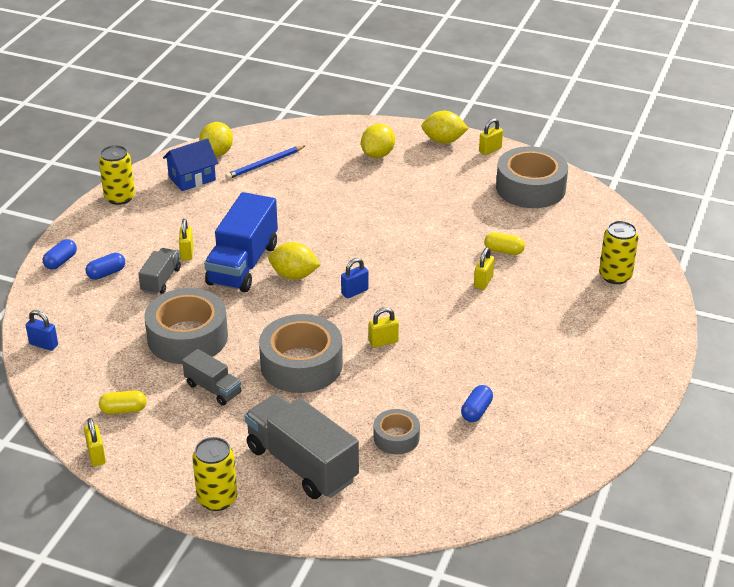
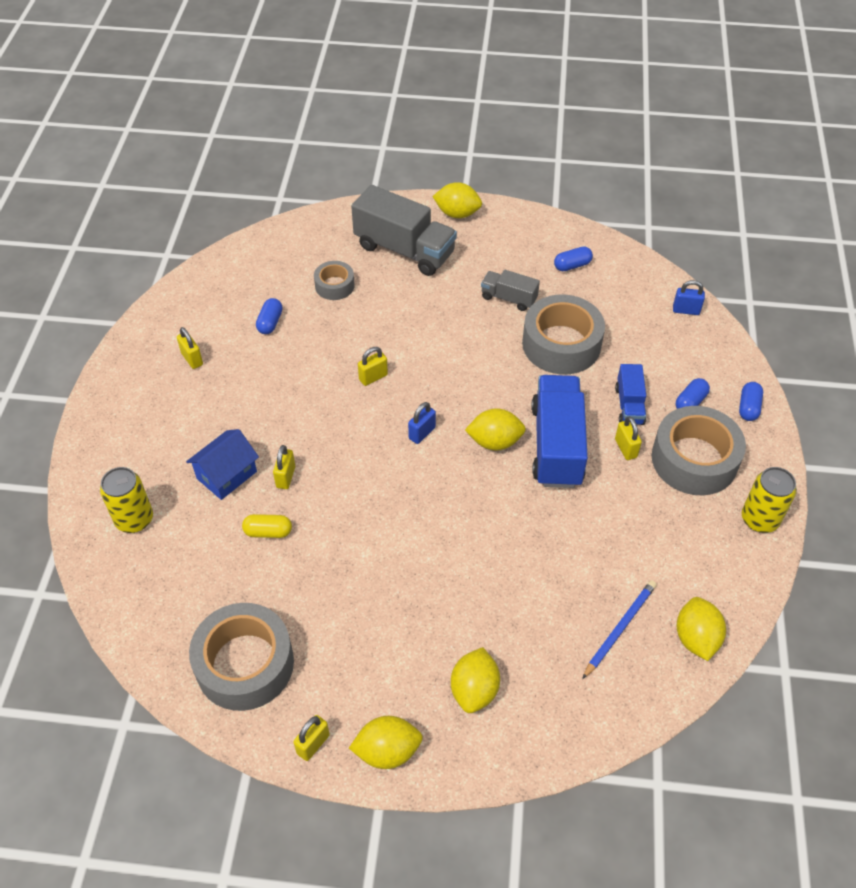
camera: 165 degrees right, 15 degrees up
(96, 455) = (568, 226): yellow padlock -> yellow padlock (192, 359)
(123, 410) = (572, 265): yellow capsule -> blue capsule
(161, 280) = (629, 405): grey truck -> blue truck
(192, 178) = (696, 575): blue house -> blue house (226, 475)
(217, 499) = (457, 213): yellow can -> yellow lemon
(301, 365) = (441, 337): grey tape -> grey tape (694, 459)

